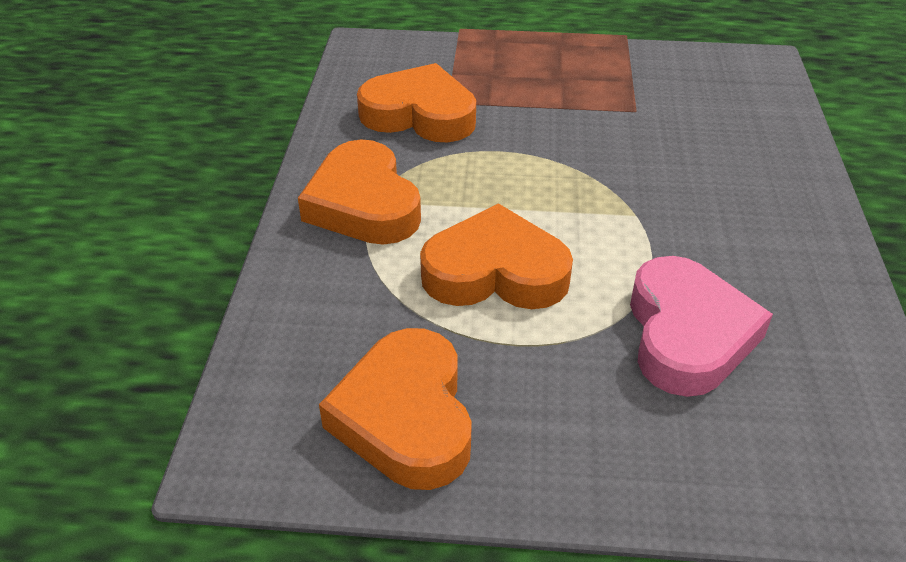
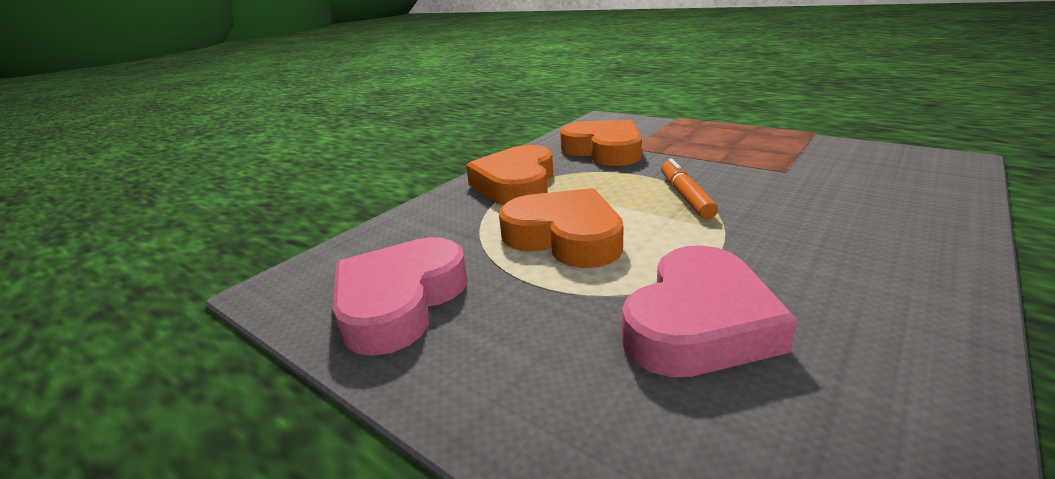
camera: 35 degrees right, 15 degrees down
(406, 417) = (400, 302): orange heart -> pink heart
(568, 175) = (685, 196): none -> orange marker

